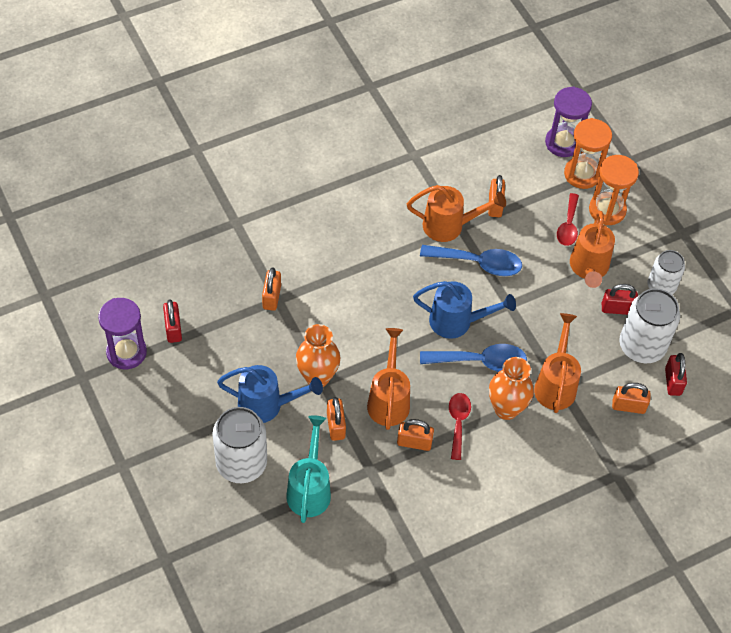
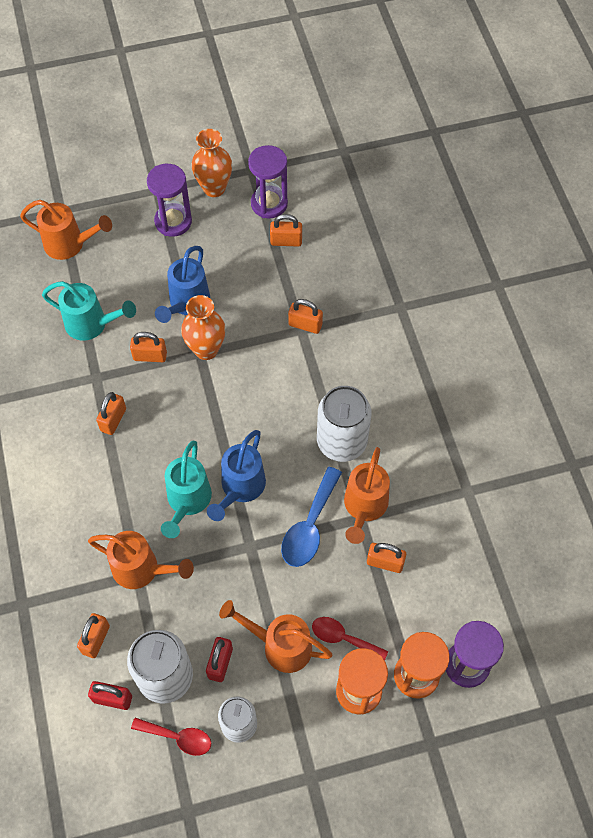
camera: 105 degrees right, 5 degrees up
(164, 439) = (173, 221): none -> purple hourglass
(173, 329) = (286, 241): red padlock -> orange padlock
(241, 463) = (133, 276): white can -> white can (341, 442)
(388, 400) = (165, 406): orange watering can -> orange watering can (69, 244)
(458, 422) = (124, 464): red spoon -> red spoon (178, 737)
(481, 361) = (187, 501): blue spoon -> turquoise watering can
(506, 409) = (126, 513): orange vase -> orange vase (214, 188)

